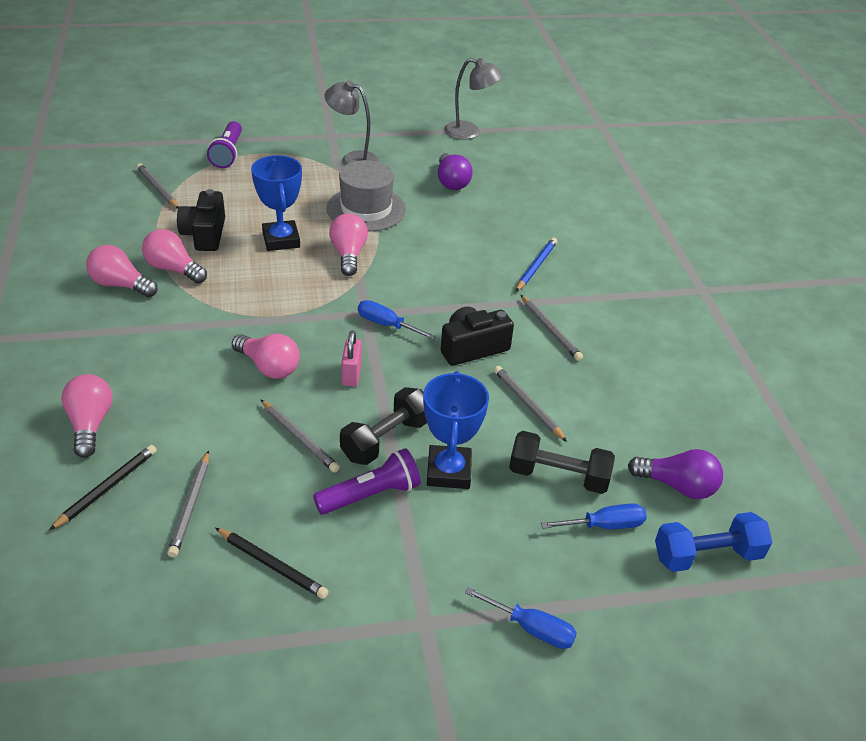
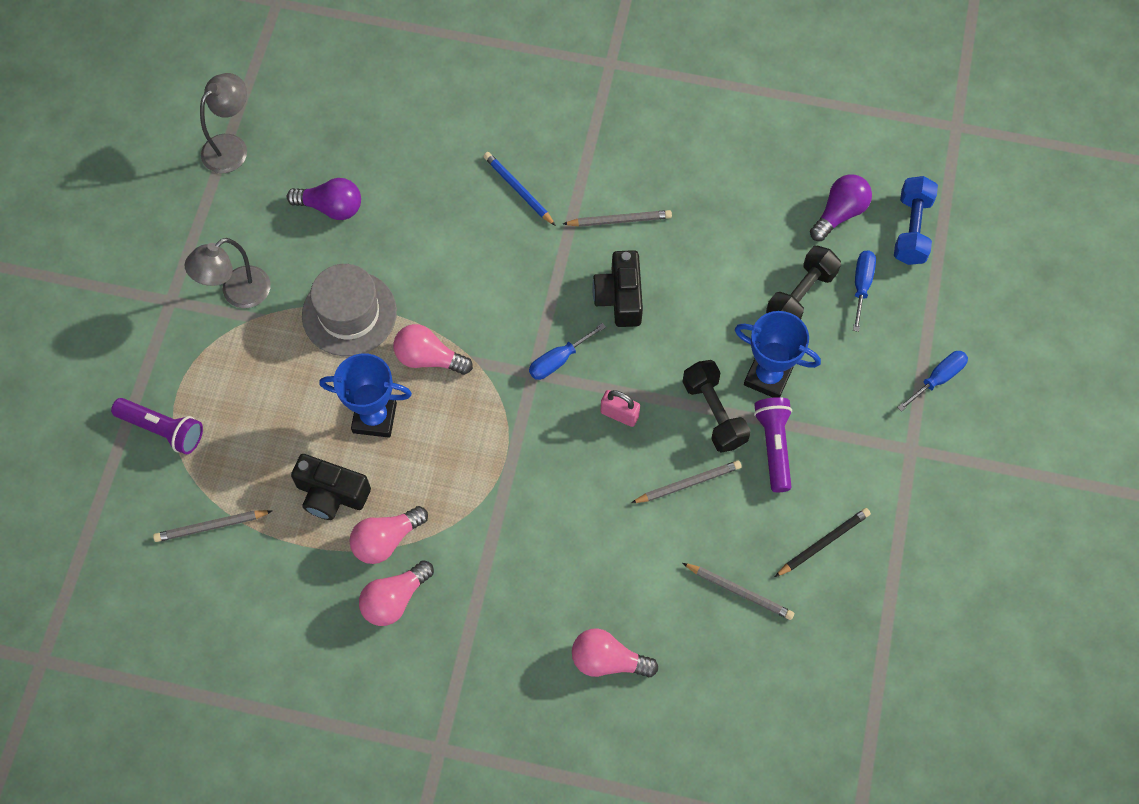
camera: 65 degrees left, 25 degrees up
(107, 488) = (696, 657): black pencil -> none
(269, 367) = (583, 484): pink light bulb -> none
(527, 405) = (711, 283): grey pencil -> none

